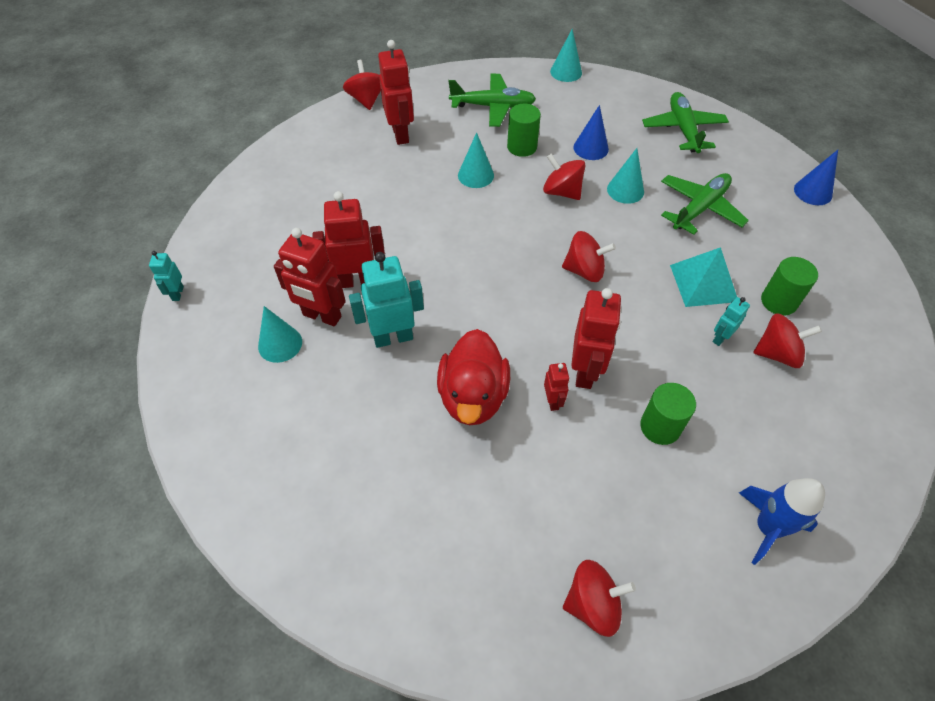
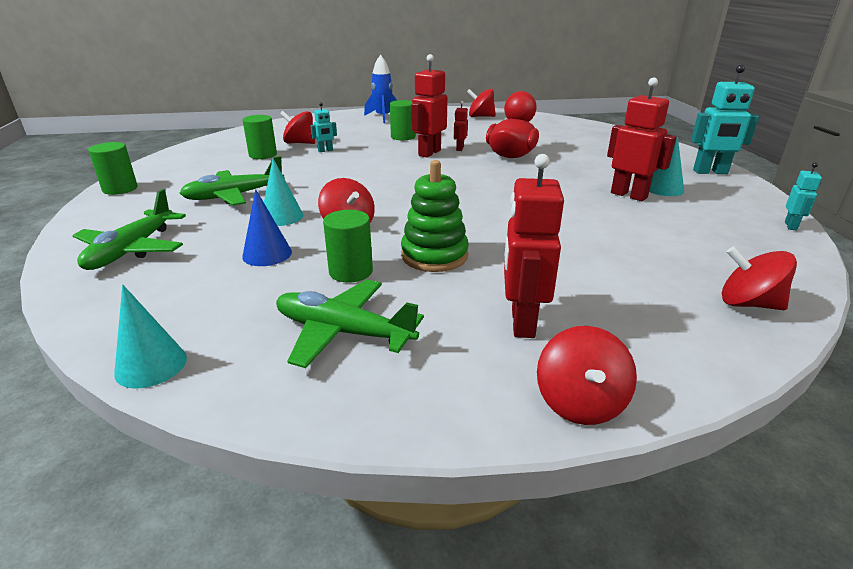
camera: 160 degrees left, 25 degrees down
(357, 281) = (596, 207): red robot -> none
(393, 337) = (564, 179): turquoise robot -> turquoise robot (710, 172)
(475, 175) = (434, 256): turquoise cone -> green stacking toy
(584, 270) = (383, 183): red spinning top -> red spinning top (748, 304)
(703, 283) = (300, 167): turquoise pyramid -> none
(813, 192) = (120, 189): blue cone -> green cylinder

